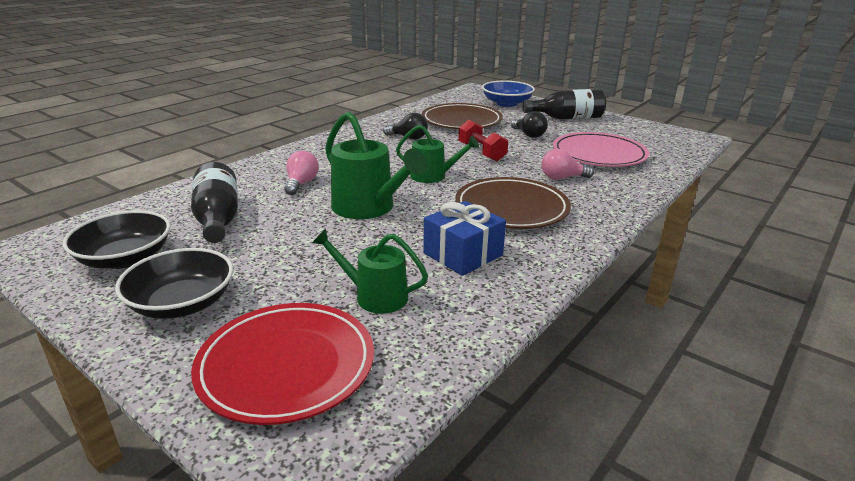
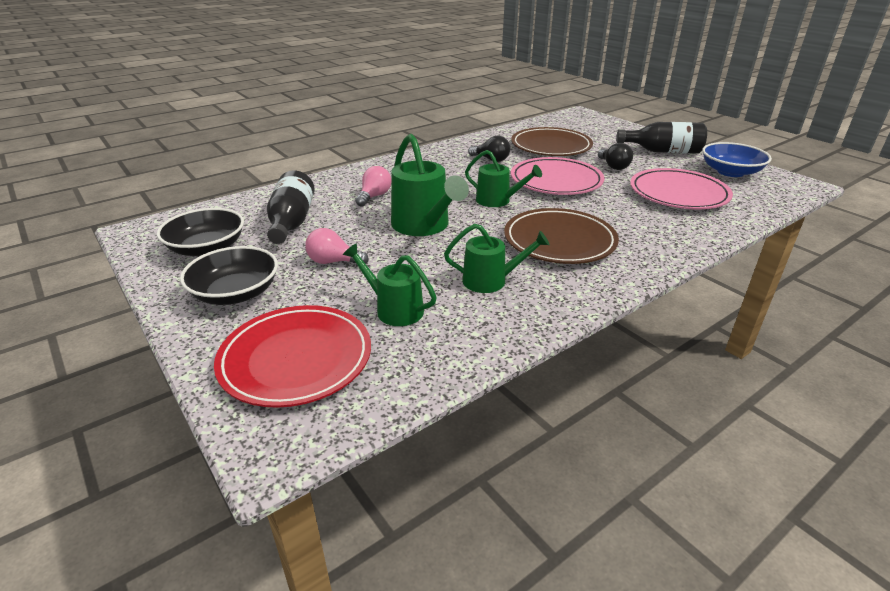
camera: 15 degrees right, 5 degrees up
(463, 254) = (491, 281): blue gift -> green watering can
(481, 152) = (556, 181): red dumbbell -> pink plate
(506, 103) = (606, 131): blue bowl -> blue bowl (730, 172)
(562, 178) = (626, 215): pink light bulb -> pink light bulb (333, 262)

